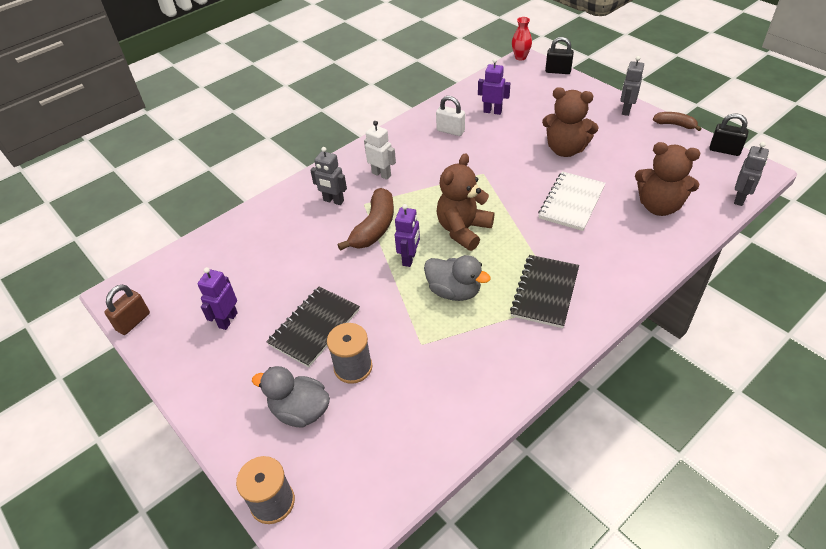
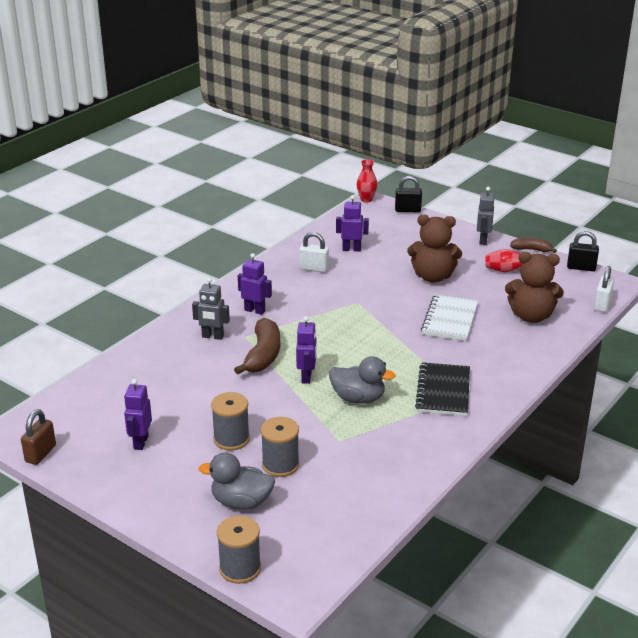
camera: 15 degrees left, 15 degrees down
(314, 327) = (231, 439): black notebook -> grey spool
(381, 174) = (255, 310): white robot -> purple robot
(463, 230) = (352, 350): brown teddy bear -> none
(643, 148) = (506, 270): none -> red vase
(740, 199) = (602, 305): grey robot -> white padlock

